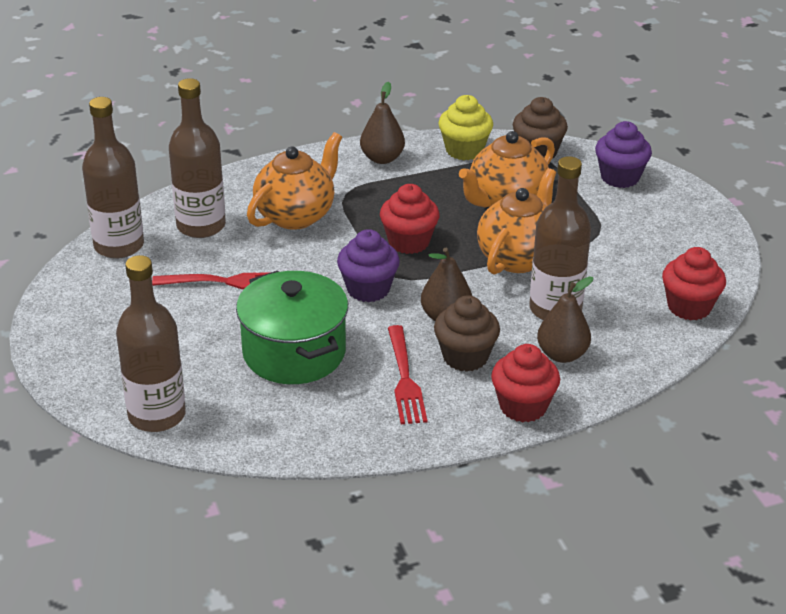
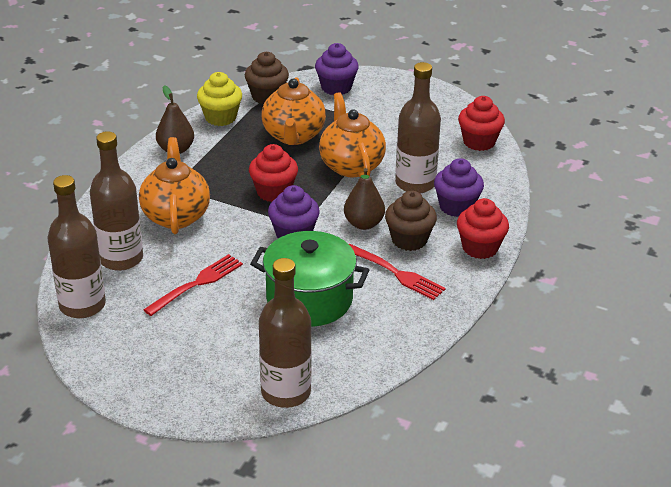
camera: 45 degrees left, 0 degrees up
(562, 354) = (456, 206): brown pear -> purple cupcake

